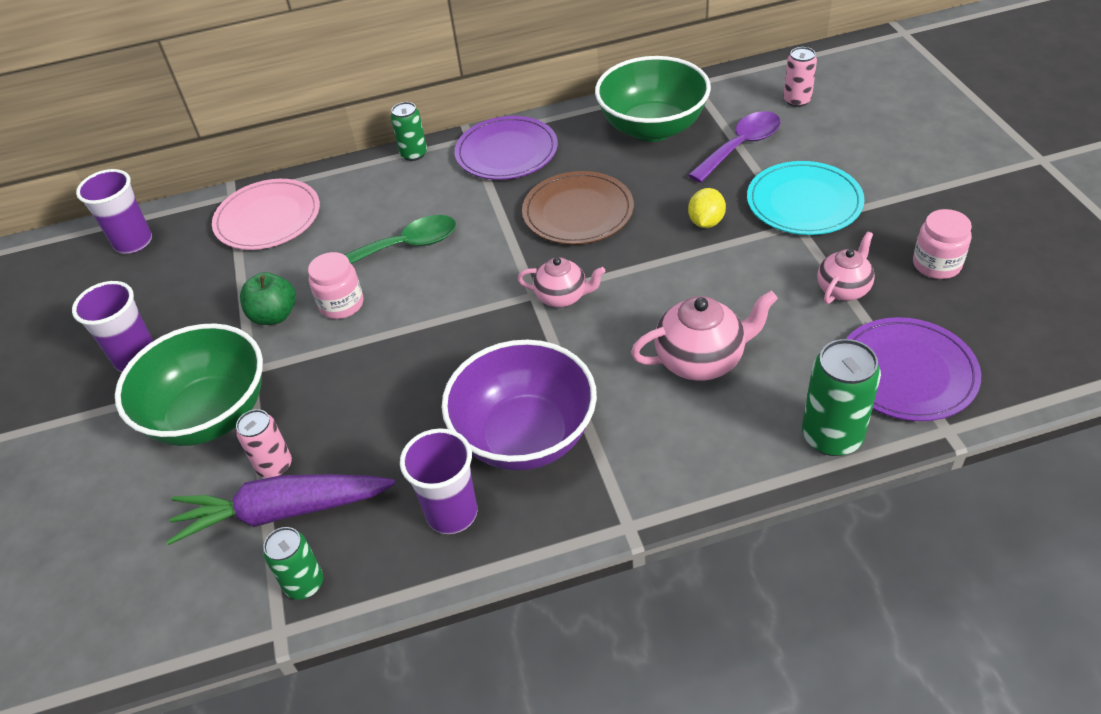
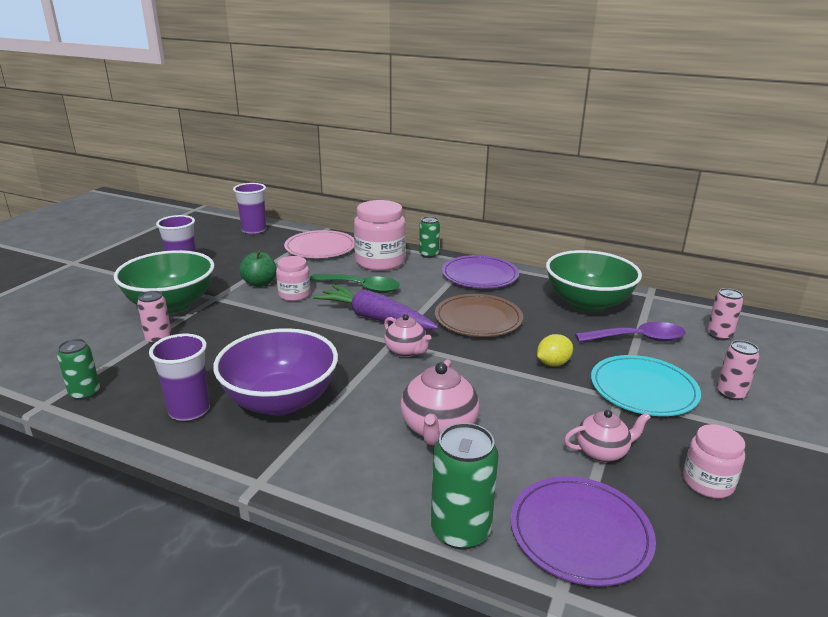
camera: 35 degrees right, 20 degrees down
(282, 512) = (129, 358): purple carrot -> purple carrot (375, 318)
(373, 197) = (380, 262): none -> pink jar
(701, 360) = (438, 429): pink teapot -> pink teapot turned 75 degrees clockwise
(867, 163) = (731, 393): none -> pink can

